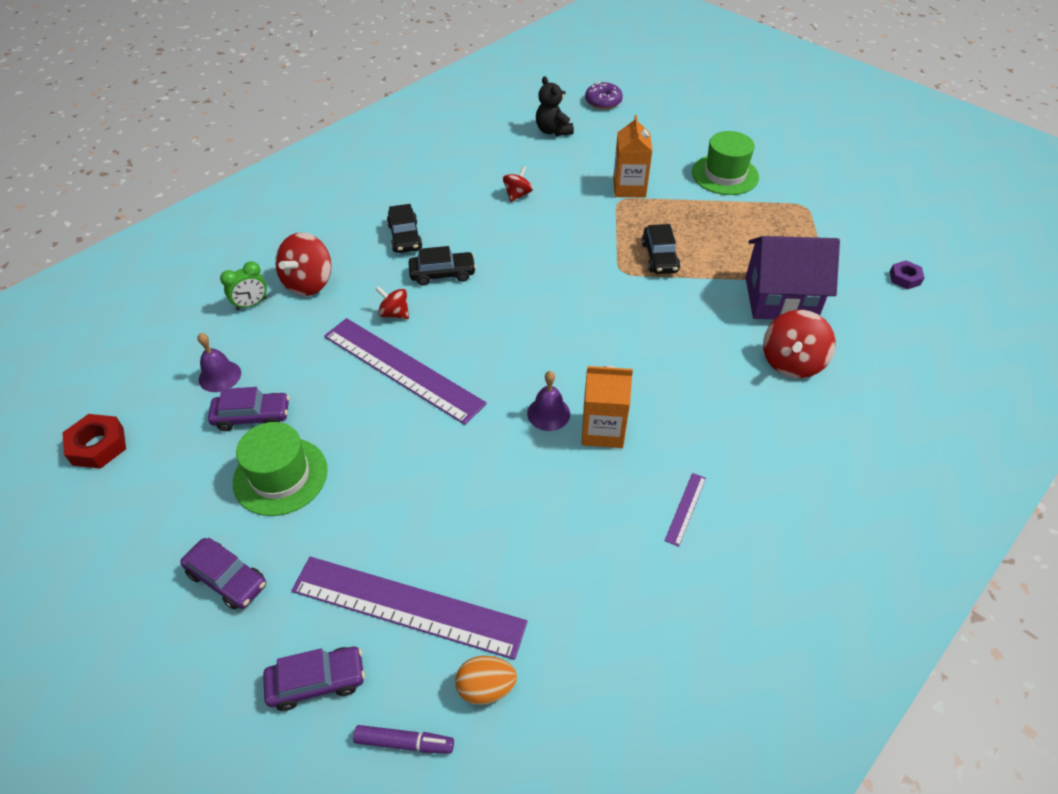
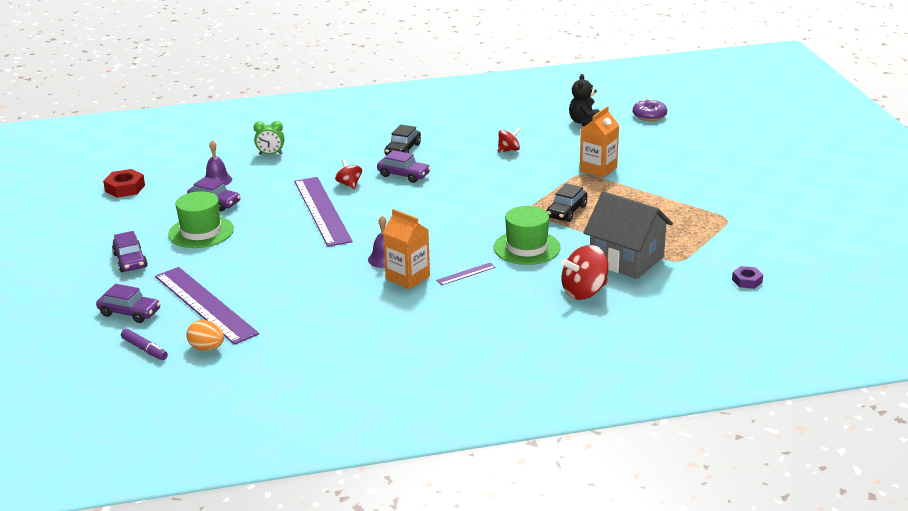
camera: 35 degrees right, 20 degrees down
(309, 283) = (315, 154): red spinning top -> none
(442, 274) = (403, 175): black car -> purple car
(685, 508) = (411, 327): purple ruler -> purple ruler (466, 274)
(725, 175) = (687, 183): green hat -> green hat (527, 248)
(780, 298) = (626, 259): purple house -> grey house

